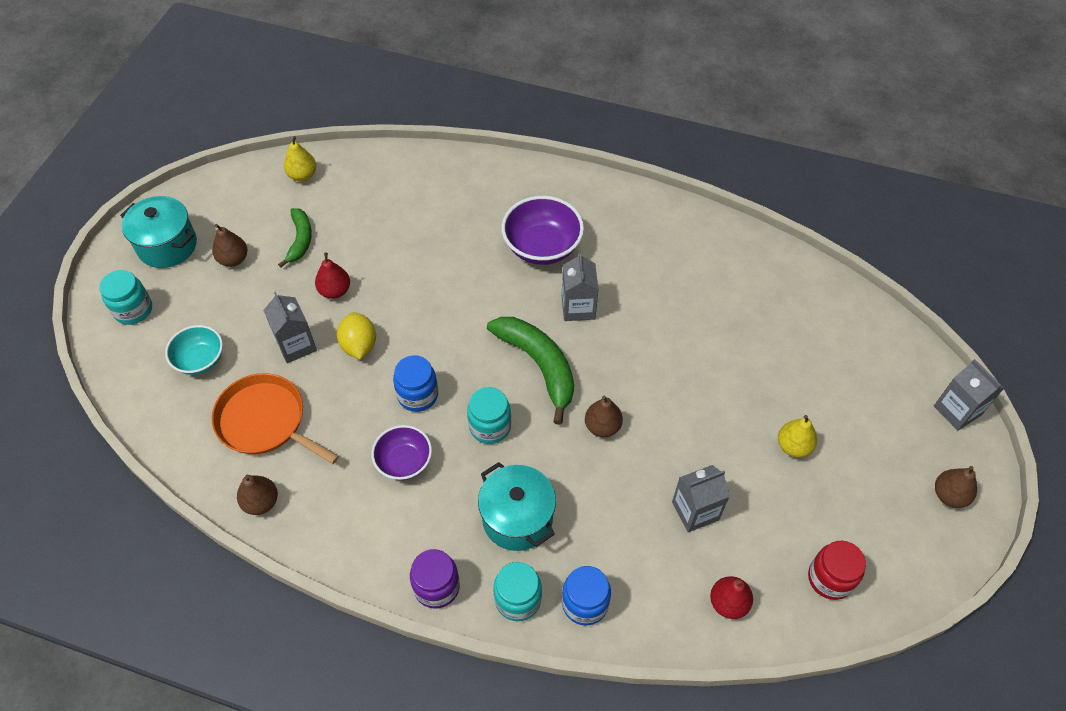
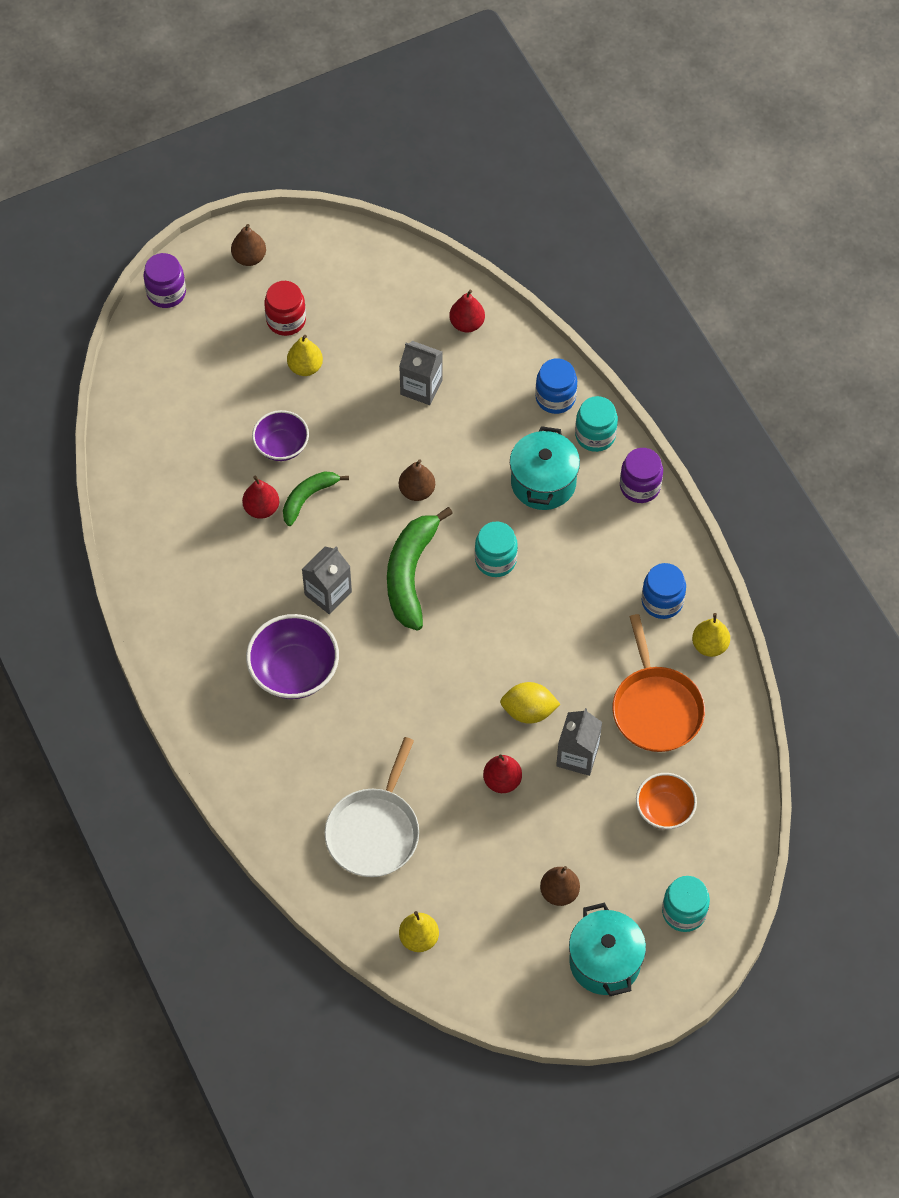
camera: 135 degrees left, 5 degrees up
(200, 360) = (664, 809): turquoise bowl -> orange bowl
(261, 502) = (709, 645): brown pear -> yellow pear
(300, 240) = (485, 862): green banana -> green banana (308, 498)
(359, 345) = (528, 711): yellow lemon -> yellow lemon turned 60 degrees clockwise
(389, 204) = (374, 831): none -> white pan
(404, 462) = (582, 587): purple bowl -> purple bowl (281, 446)
(418, 395) = (523, 630): blue jar -> blue jar (662, 601)
(688, 322) = (261, 508): none -> red pear
(830, 578) = (388, 283): red jar -> red jar (286, 320)
(957, 410) = (166, 293): grey carton -> purple jar

